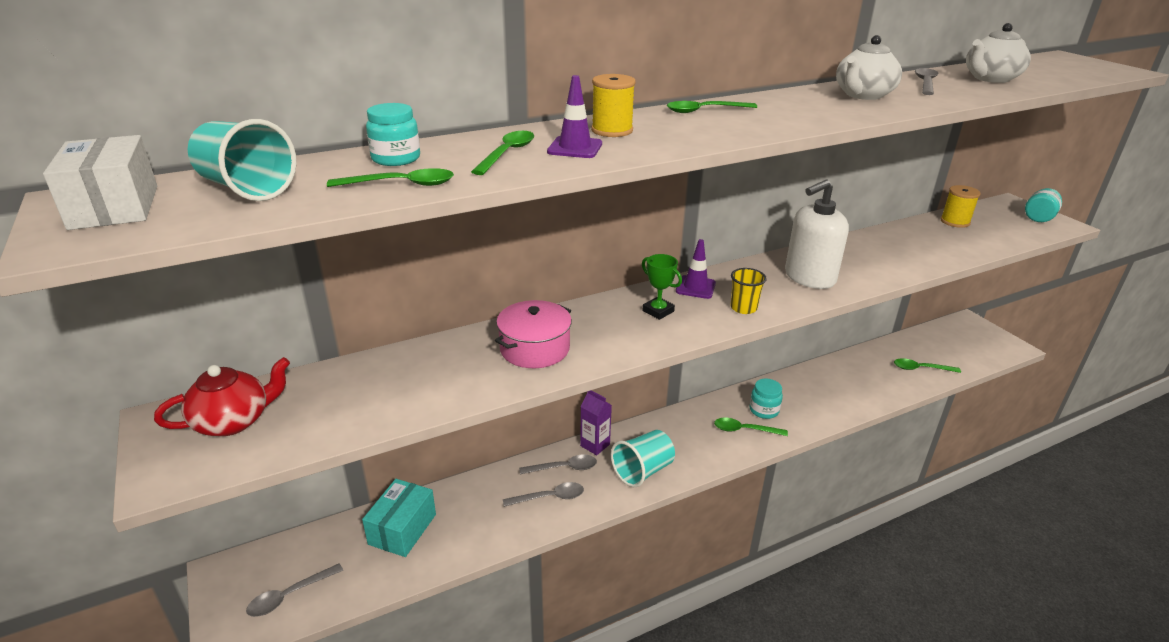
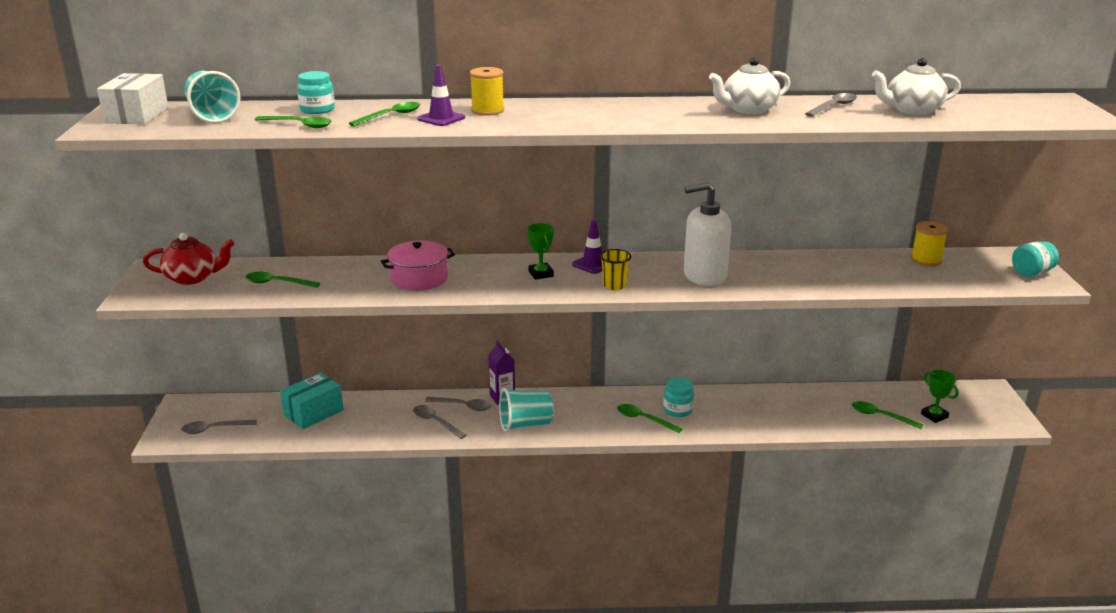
camera: 25 degrees right, 5 degrees down
(550, 497) = (435, 422): grey spoon -> grey spoon turned 150 degrees counterclockwise
(704, 111) = (584, 105): green spoon -> green spoon (277, 283)
(956, 357) = (934, 416): none -> green trophy

